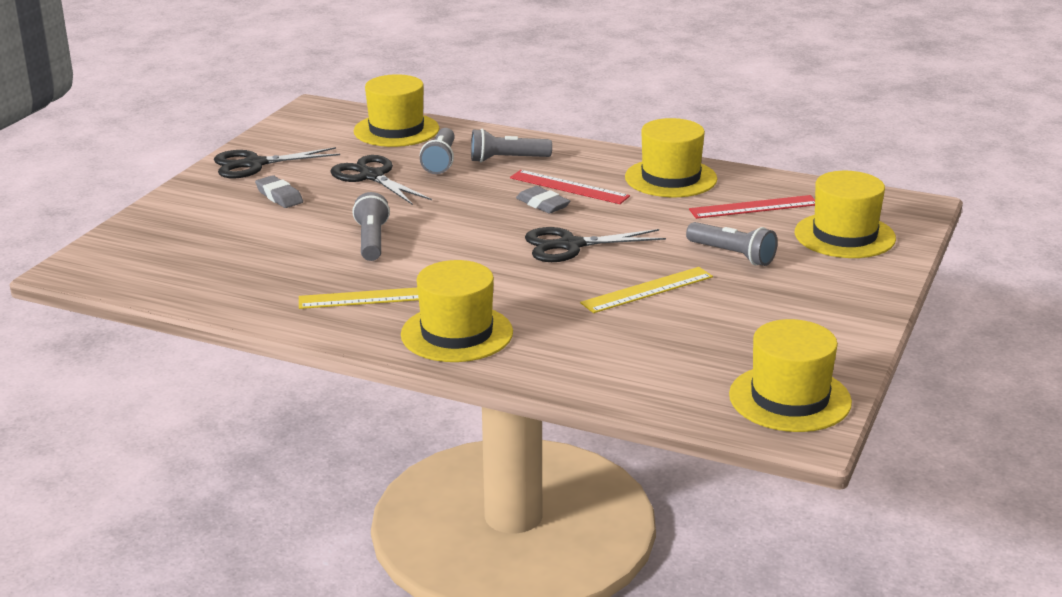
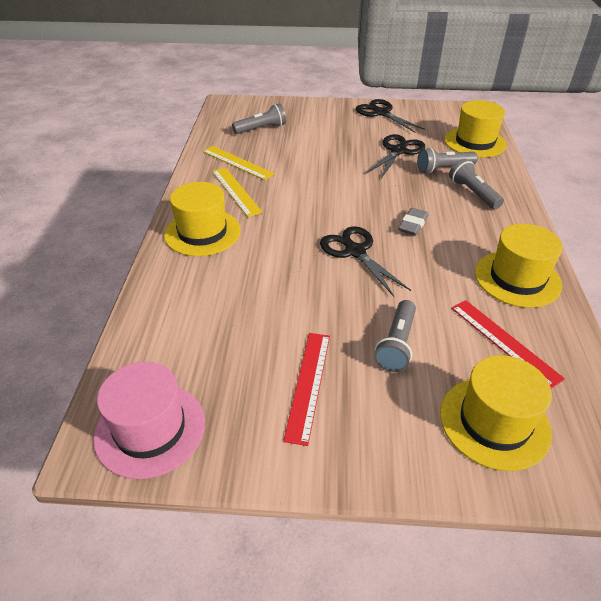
camera: 70 degrees right, 15 degrees up
(279, 196) = (346, 130): grey eraser -> none
(372, 241) = (310, 173): grey flashlight -> grey flashlight (261, 129)
(569, 187) = (452, 230): red ruler -> red ruler (308, 384)
(647, 290) = (305, 305): yellow ruler -> yellow ruler (237, 162)
(790, 398) = (150, 429): yellow hat -> pink hat

